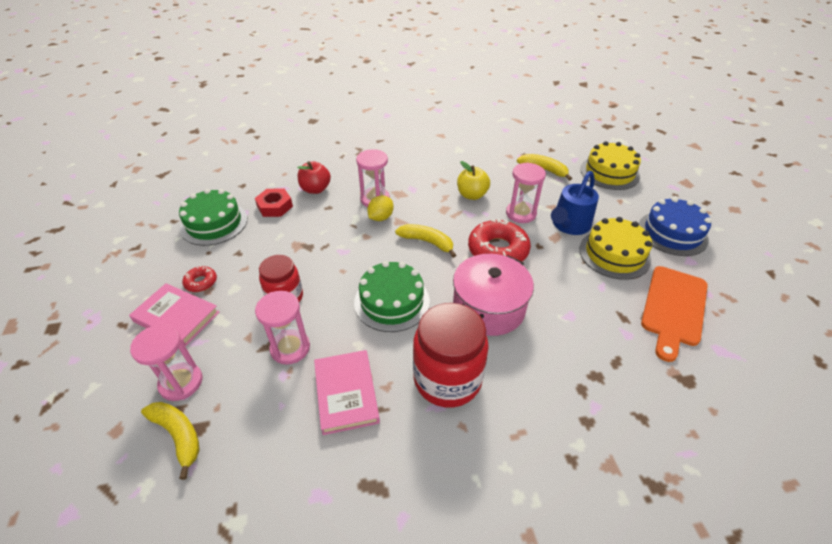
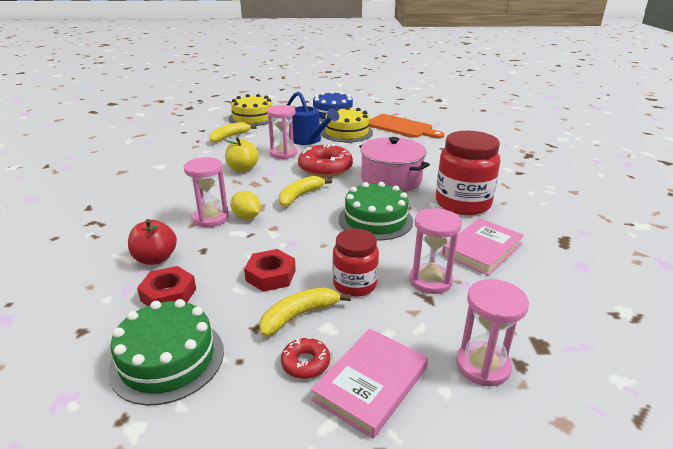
camera: 80 degrees left, 15 degrees down
(178, 435) = (553, 360): yellow banana -> yellow banana (299, 315)
(296, 248) = (271, 275): none -> red nut
(346, 393) = (482, 249): pink book -> pink book turned 45 degrees counterclockwise

